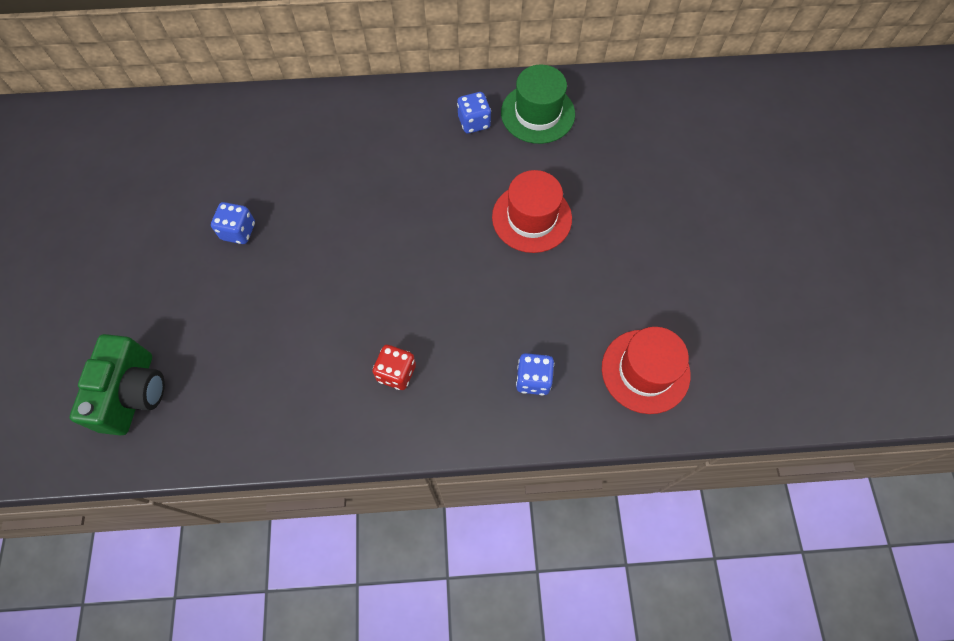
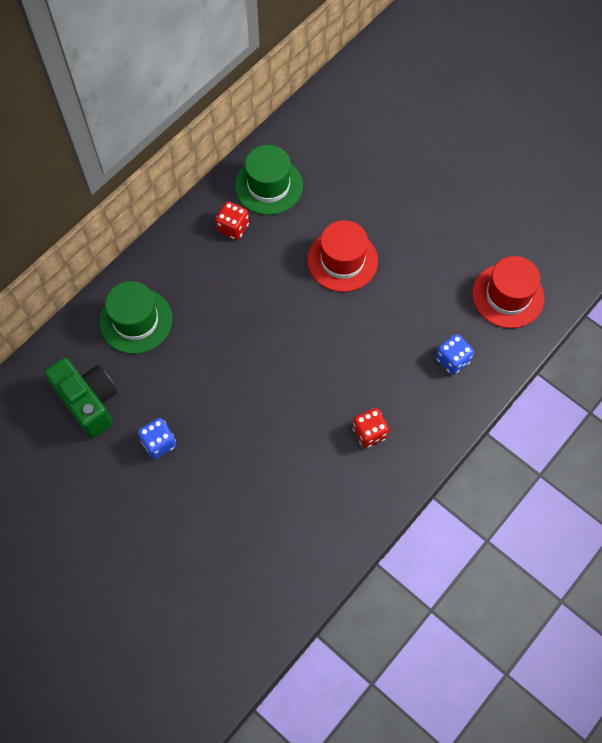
camera: 45 degrees left, 0 degrees up
(134, 393) = (219, 606): green camera -> green camera (88, 402)
(326, 130) = (136, 321): none -> green hat
(474, 122) = (233, 228): blue dice -> red dice

